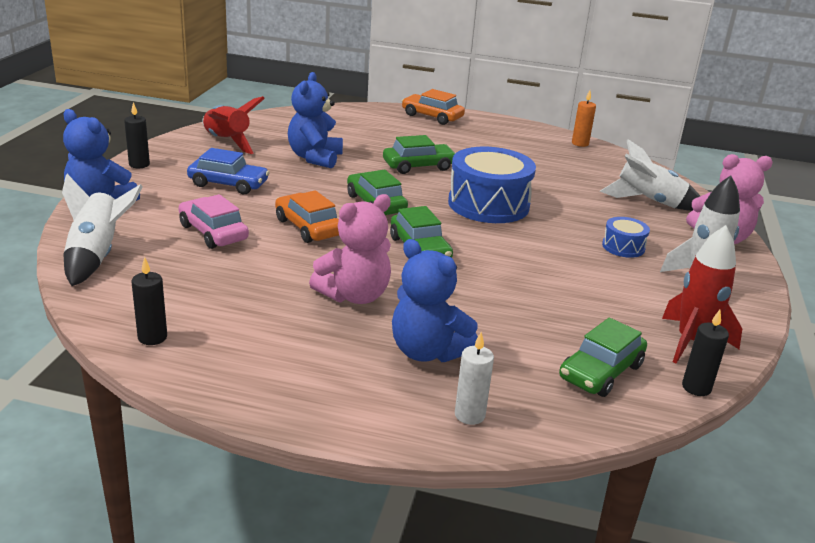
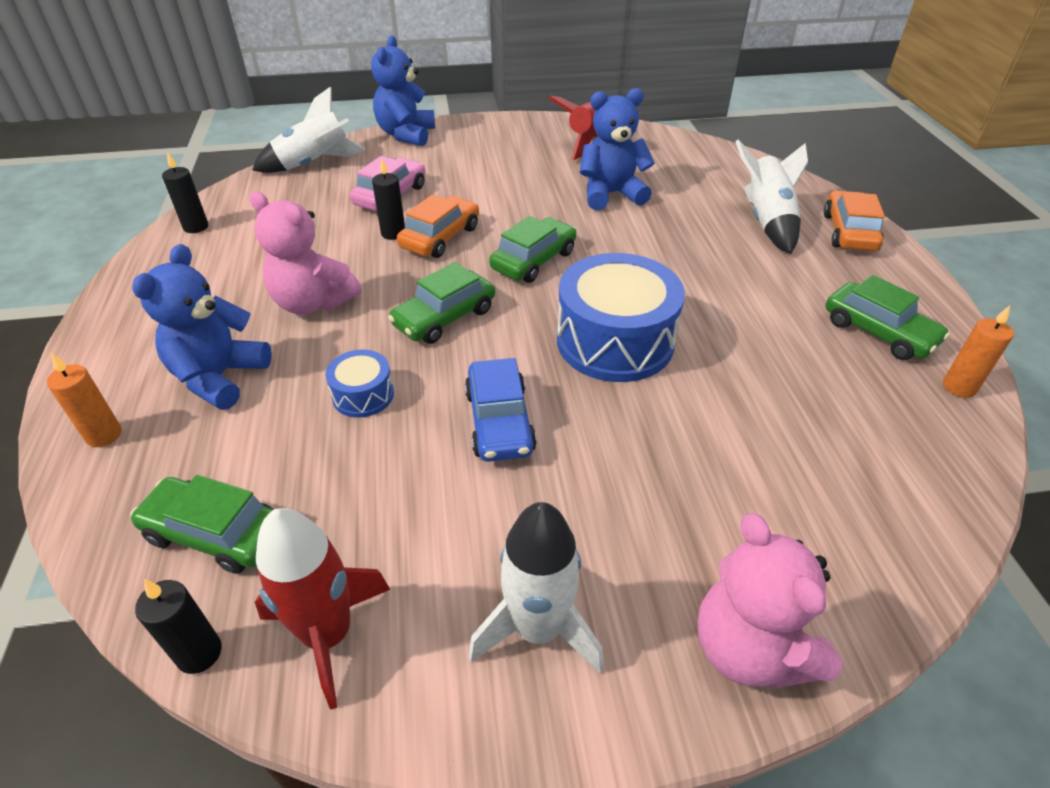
camera: 70 degrees right, 15 degrees up
(139, 164) = (494, 124): black candle -> black candle (393, 233)
(228, 184) = (497, 172): blue car -> blue car (499, 421)
(418, 166) = (671, 262): green car -> green car (878, 332)
(469, 415) = (104, 435): white candle -> orange candle
(623, 247) = (596, 504): blue drum -> blue drum (363, 395)
(649, 202) = (808, 515): white rocket -> white rocket (767, 221)

